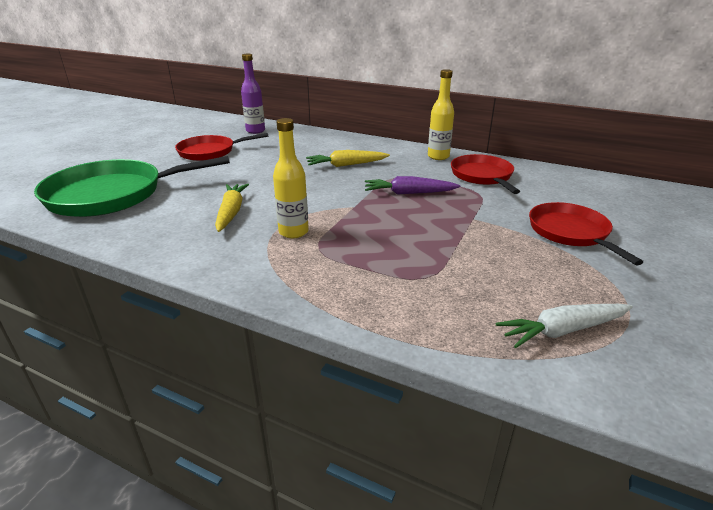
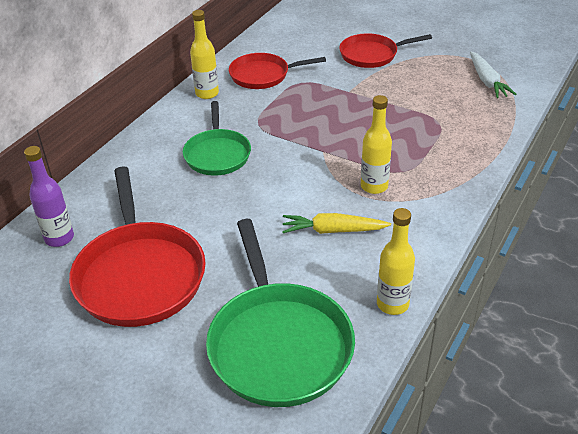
camera: 85 degrees left, 10 degrees up
(120, 239) = (392, 304): none -> yellow bottle
(210, 152) = (140, 275): red pan -> red pan, size x1.64
(346, 165) = (217, 154): yellow carrot -> green pan
(409, 193) = (297, 118): purple carrot -> none

